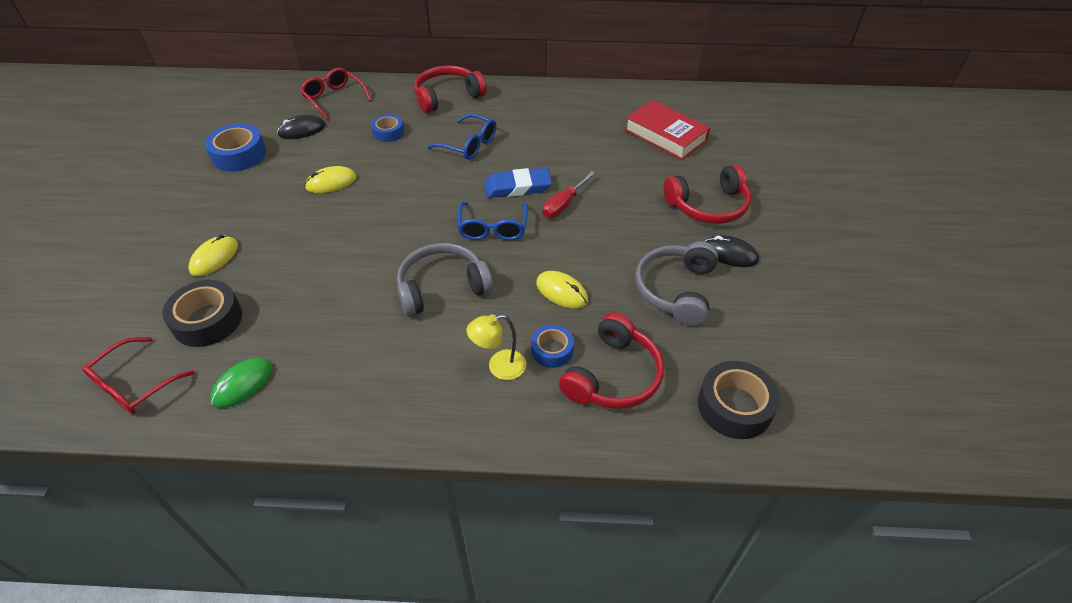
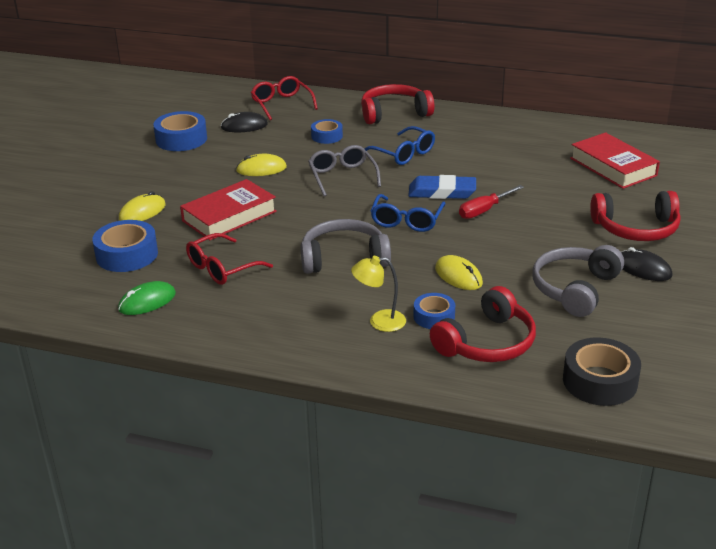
camera: 15 degrees right, 15 degrees down
(135, 384) = (57, 289): red glasses -> red glasses (222, 268)
(207, 320) = (127, 255): black tape -> blue tape
(310, 249) = (229, 216): none -> red book
(416, 181) = (342, 177): none -> grey glasses

